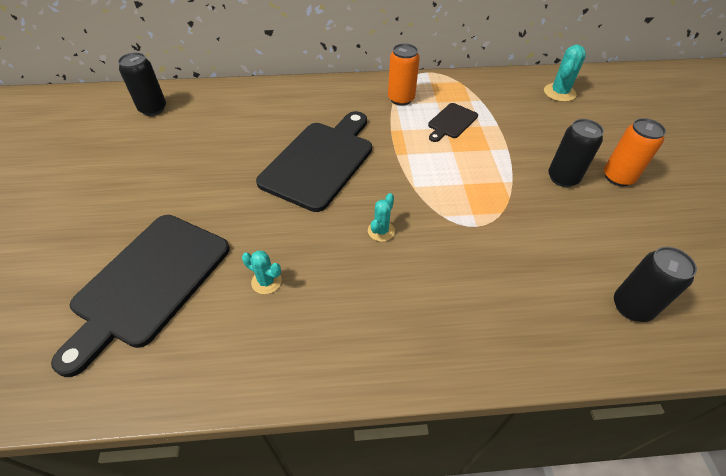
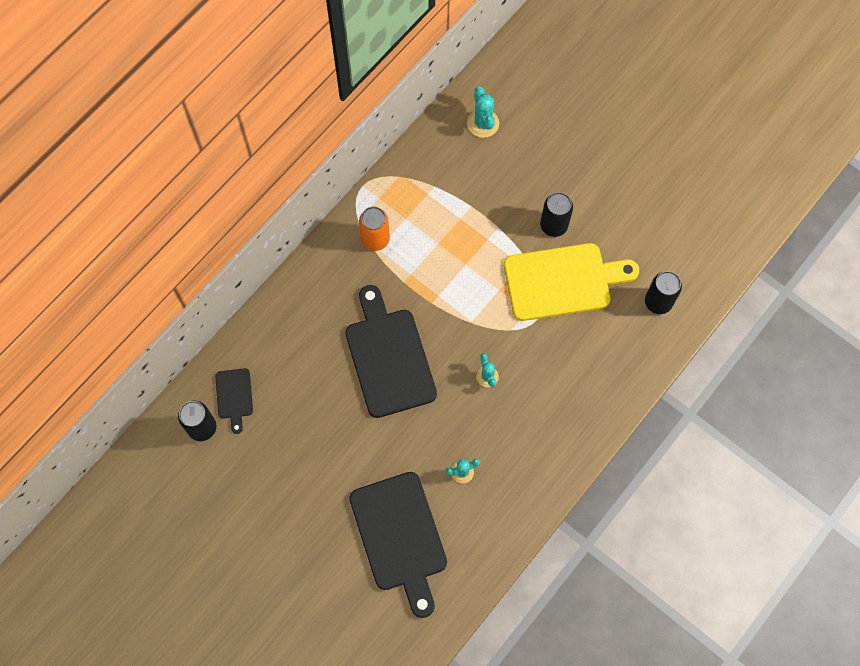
camera: 45 degrees left, 20 degrees up
(451, 122) = (436, 233): black cutting board -> black cutting board (234, 396)
(532, 218) = (562, 281): none -> yellow cutting board
(618, 177) = (585, 193): orange can -> none

